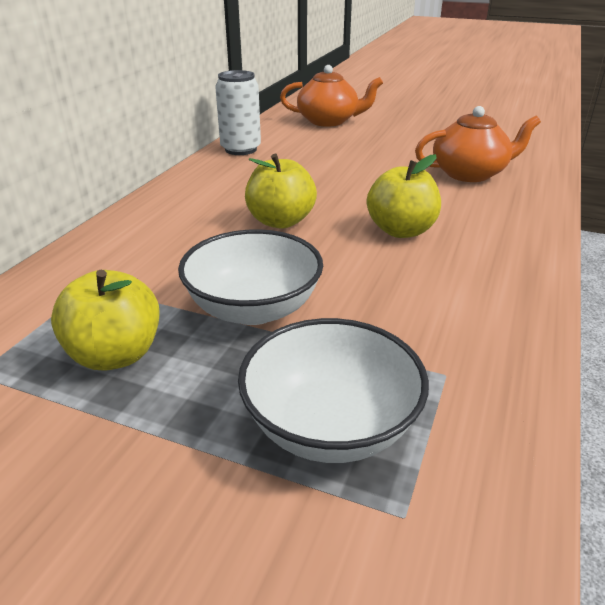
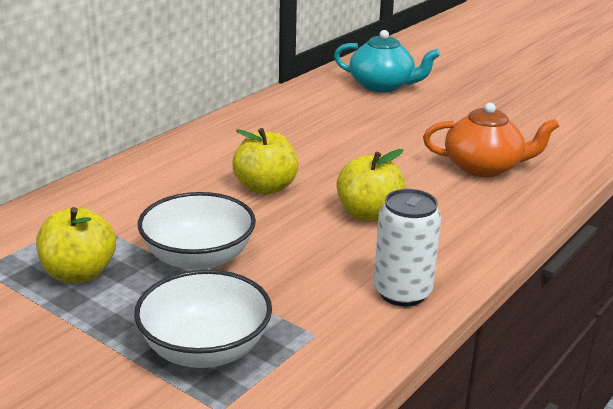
camera: 15 degrees right, 5 degrees down
(241, 149) = (272, 107): white can -> white can (402, 292)
(329, 121) = (382, 86): orange teapot -> turquoise teapot

